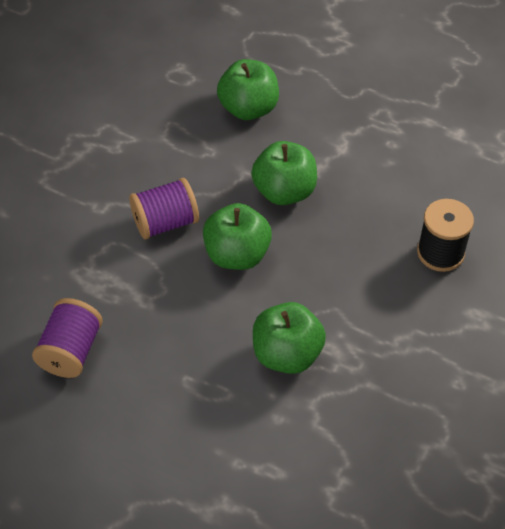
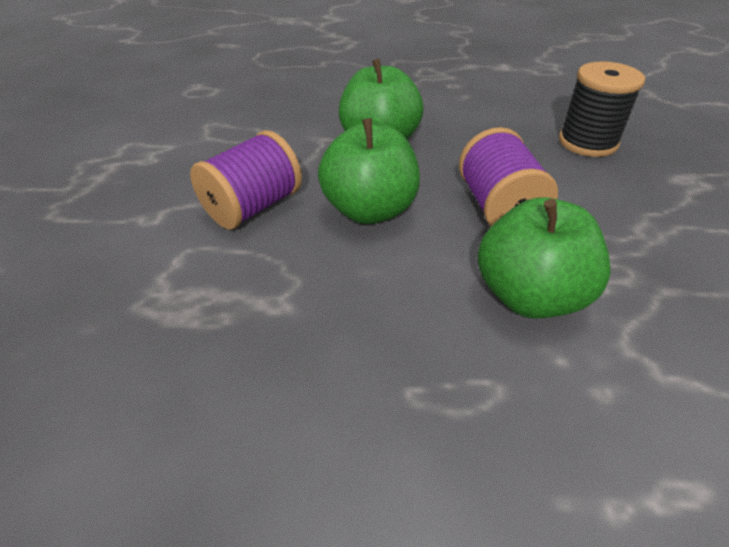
camera: 25 degrees left, 10 degrees down
(71, 351) = (176, 432): purple spool -> purple spool (498, 207)
(248, 108) = (291, 95): green apple -> none

